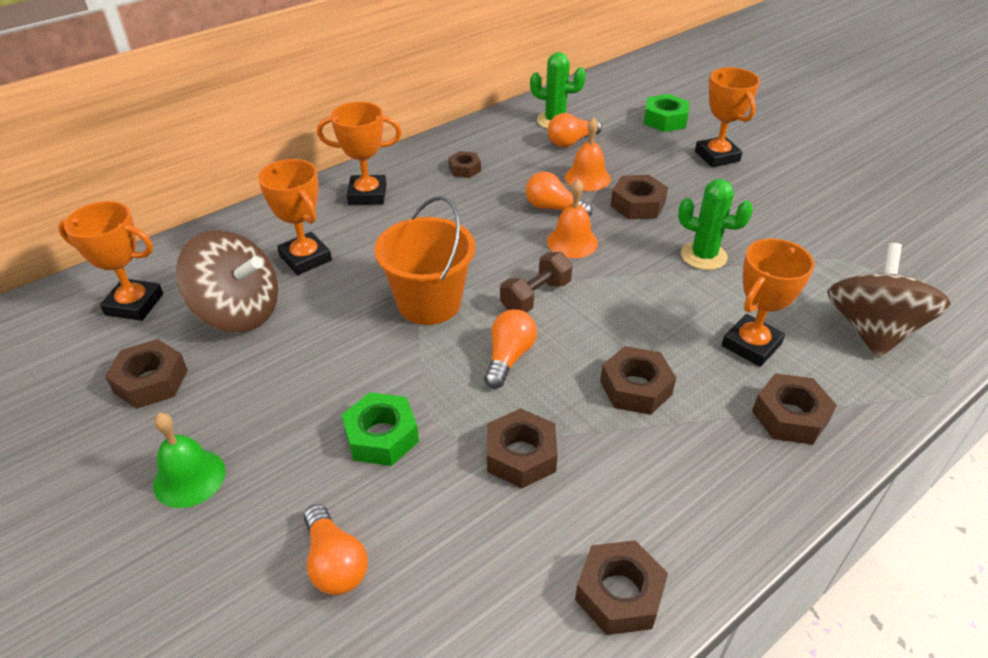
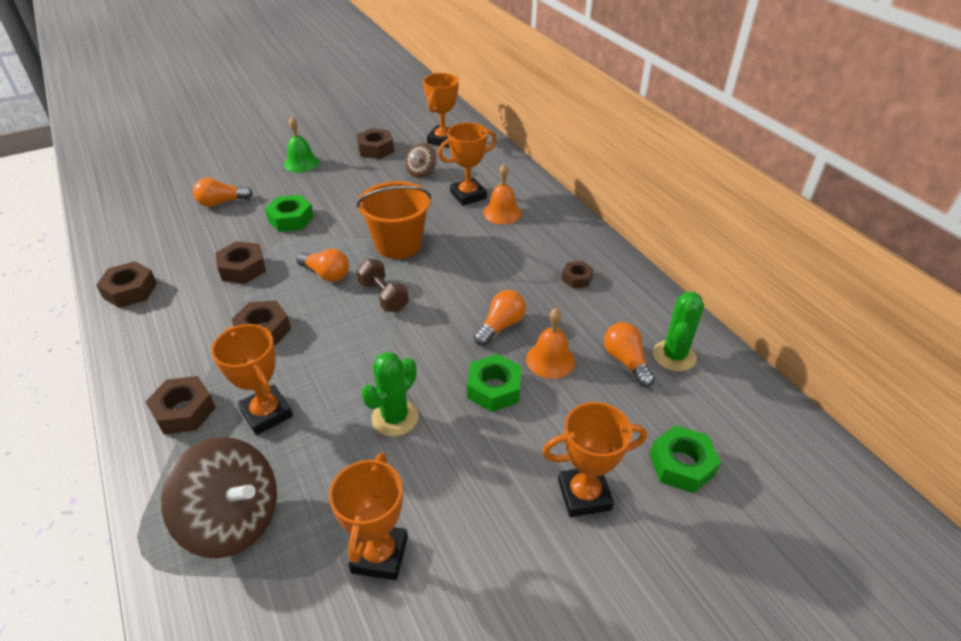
camera: 100 degrees right, 0 degrees up
(238, 312) = (421, 172): brown spinning top -> brown spinning top, size x0.53
(367, 195) = (543, 223): orange trophy -> orange trophy (379, 554)
(572, 242) = (446, 329): orange bell -> orange bell (502, 213)
(637, 204) = (494, 388): brown nut -> green nut

